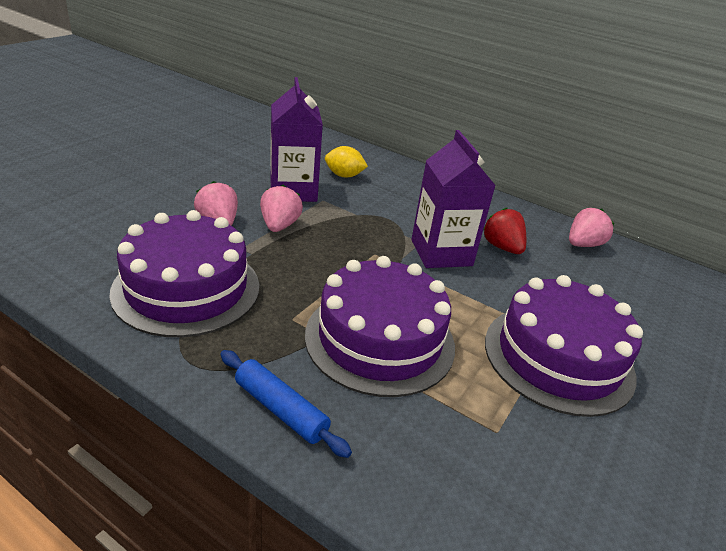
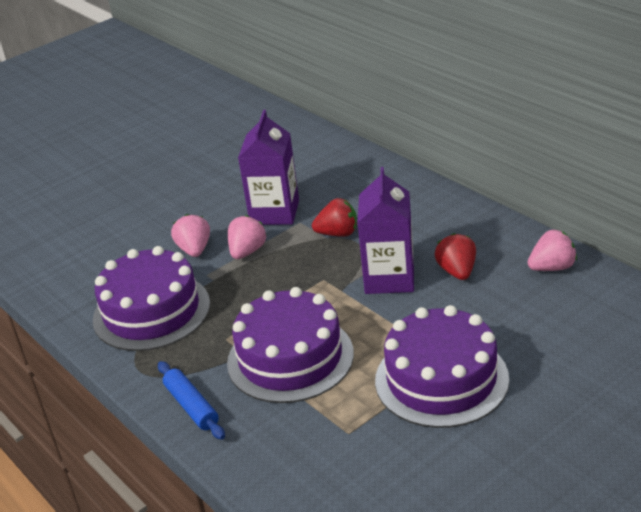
camera: 25 degrees right, 0 degrees up
(344, 175) = (333, 192): yellow lemon -> none
(367, 211) = (338, 233): none -> red strawberry

